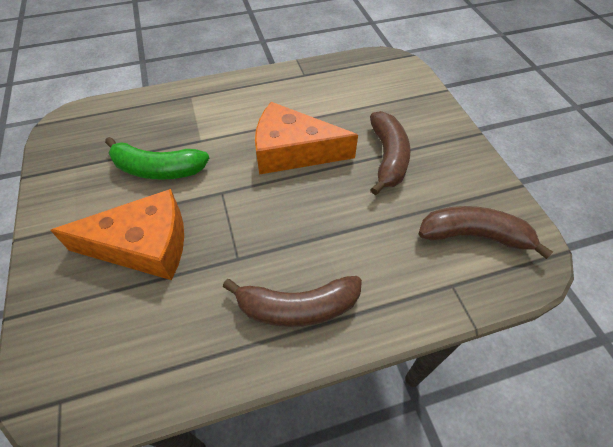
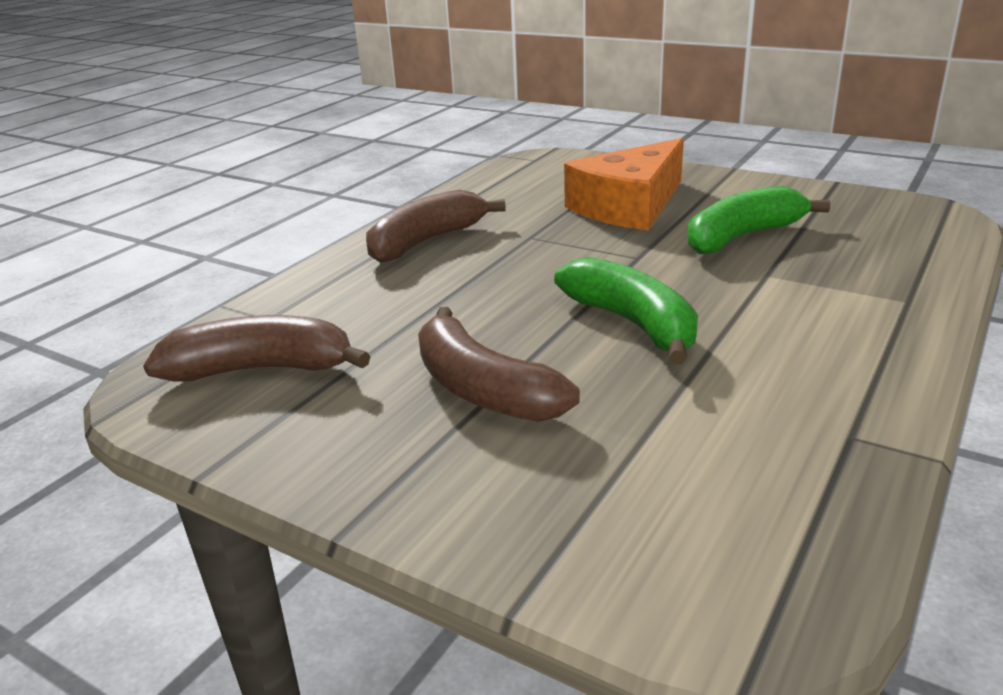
camera: 140 degrees right, 25 degrees down
(293, 151) = (633, 324): orange cheese -> green banana
(474, 235) = (261, 369): brown banana -> brown banana turned 150 degrees counterclockwise

